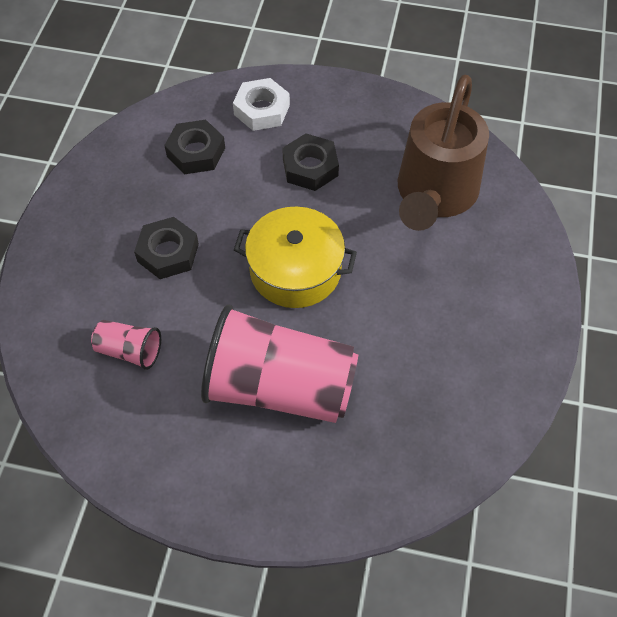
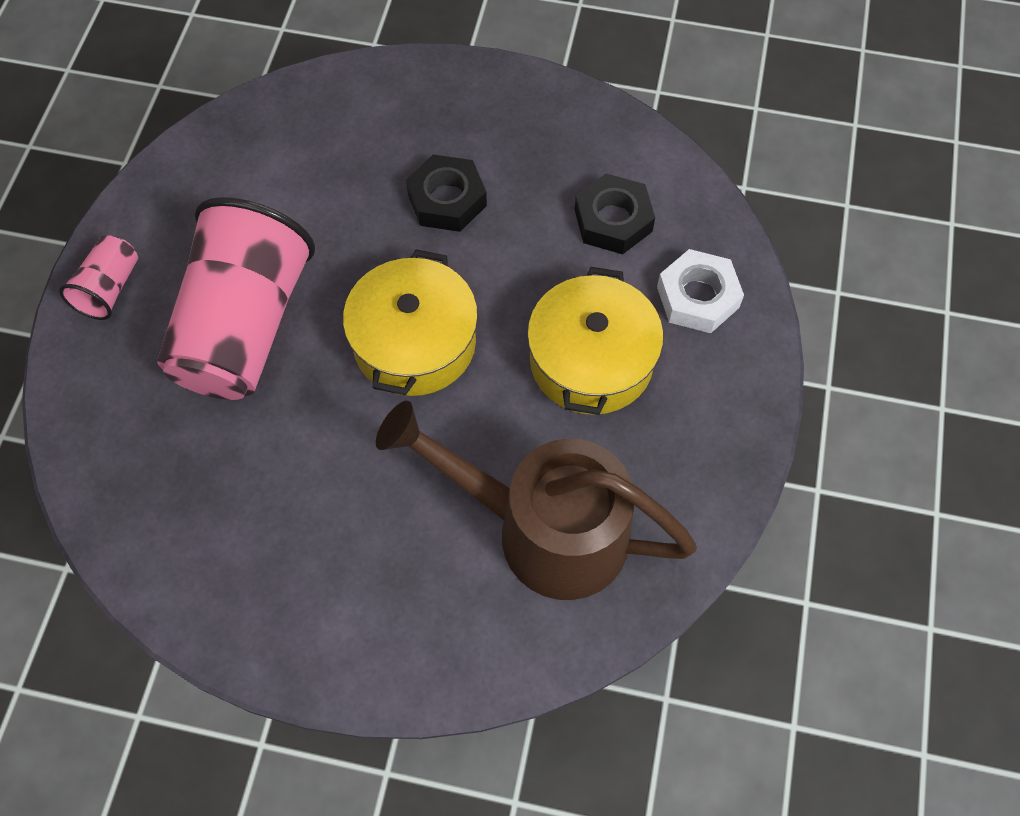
camera: 90 degrees right, 5 degrees up
(129, 351) = (309, 172): pink cup -> pink cup (109, 288)
(310, 167) = (591, 360): black nut -> yellow pot

